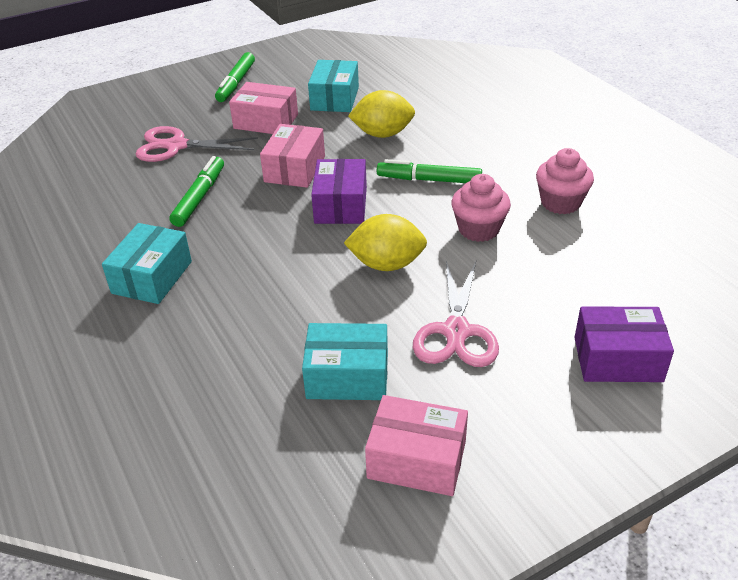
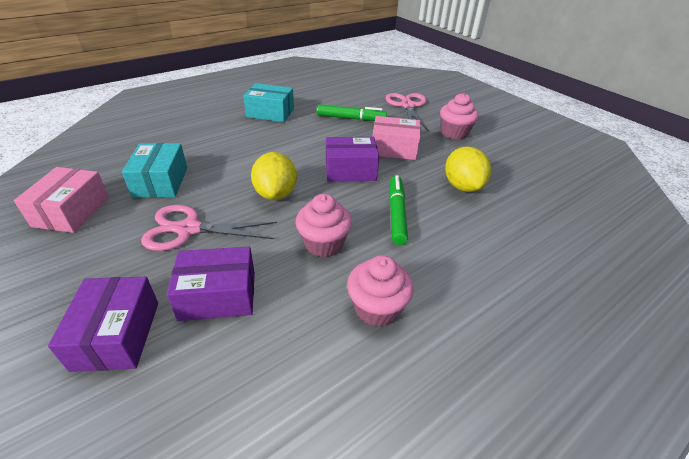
camera: 80 degrees right, 0 degrees up
(236, 83) = (502, 118): green marker -> none
(266, 121) = (454, 133): pink box -> pink cupcake
(335, 98) = (508, 160): turquoise box -> none
(558, 297) = (218, 295): none -> purple box

